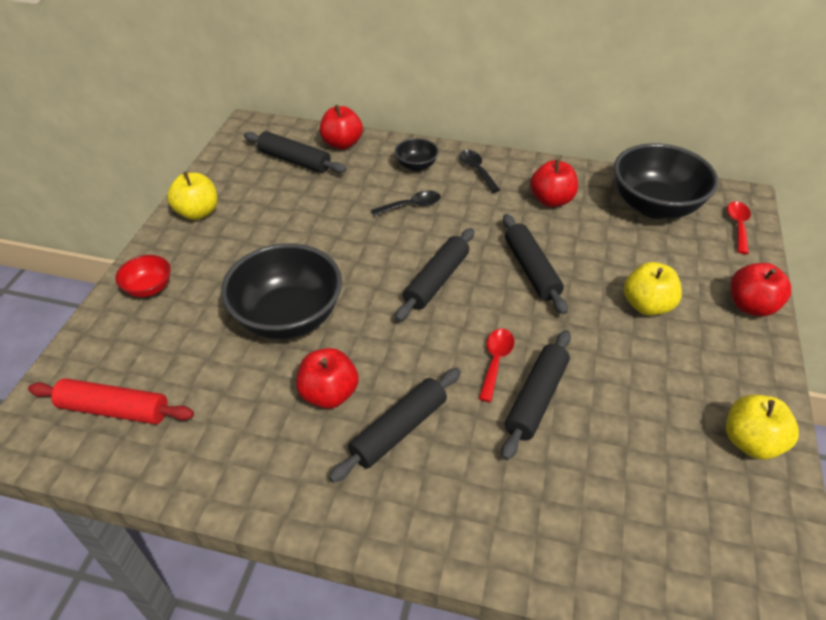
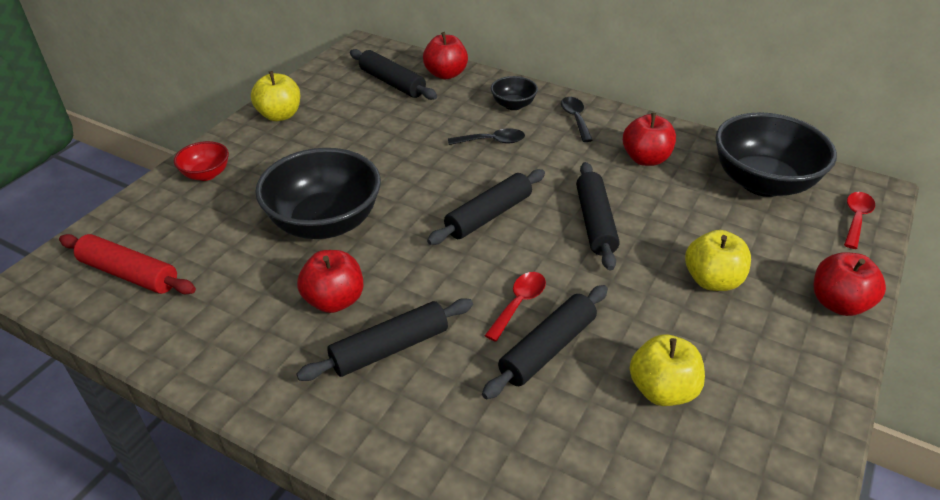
camera: 15 degrees right, 5 degrees down
(750, 441) = (780, 444): yellow apple -> yellow apple (662, 390)

